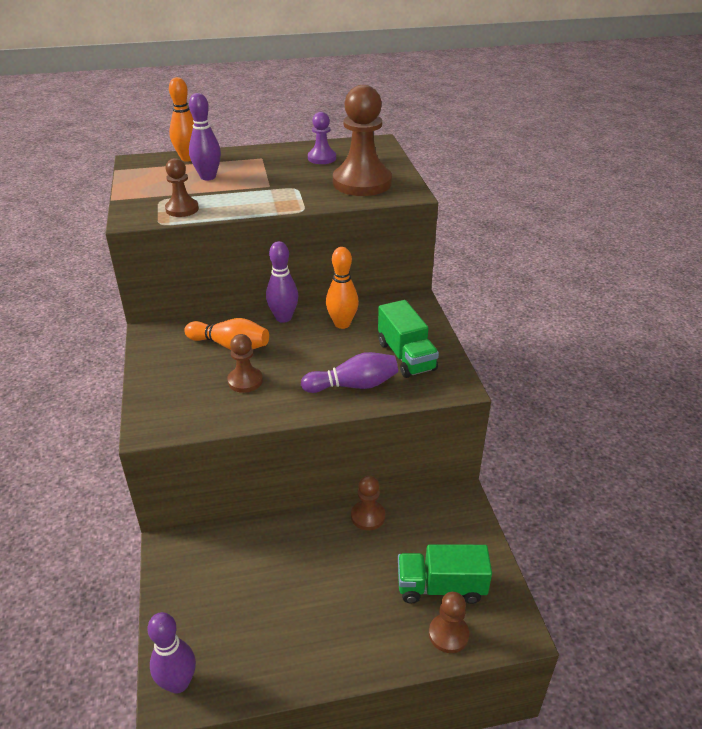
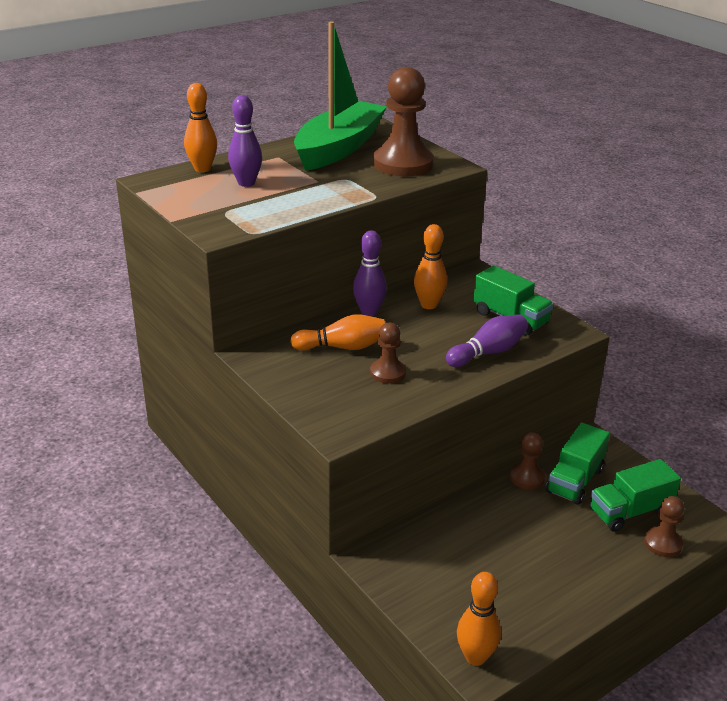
camera: 25 degrees left, 5 degrees down
(178, 683) = (475, 657): purple bowling pin -> orange bowling pin
(182, 209) = (258, 216): brown pawn -> none
(322, 158) = (338, 148): purple pawn -> green boat
(411, 534) = (574, 480): none -> green truck

